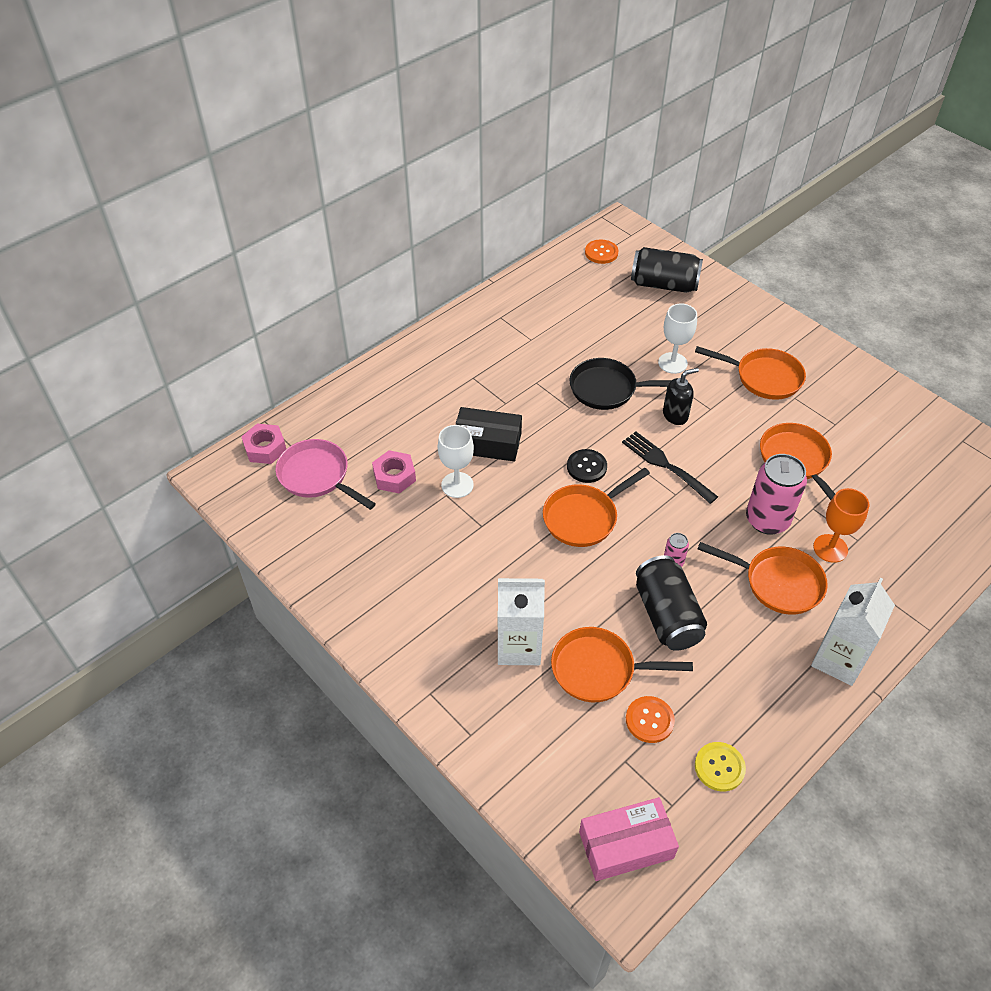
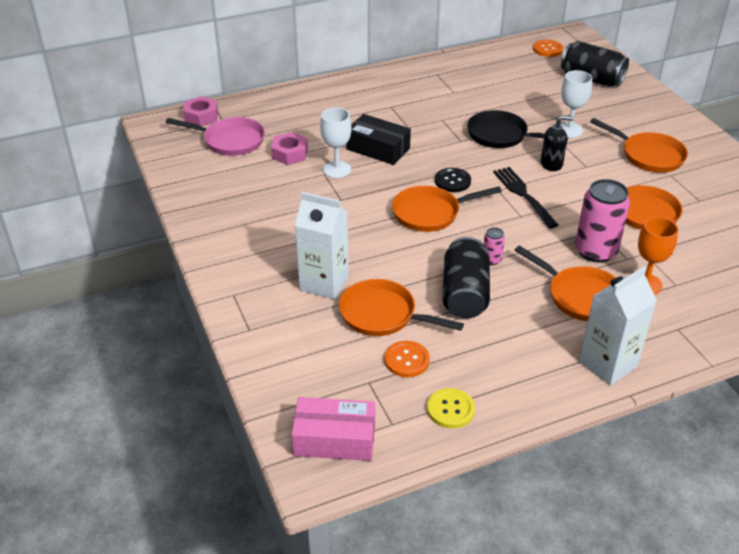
camera: 20 degrees right, 10 degrees down
(317, 476) = (230, 141): pink pan -> pink pan turned 135 degrees clockwise

